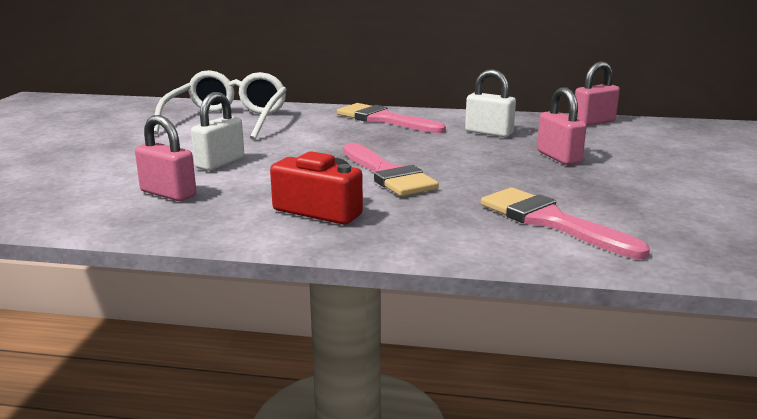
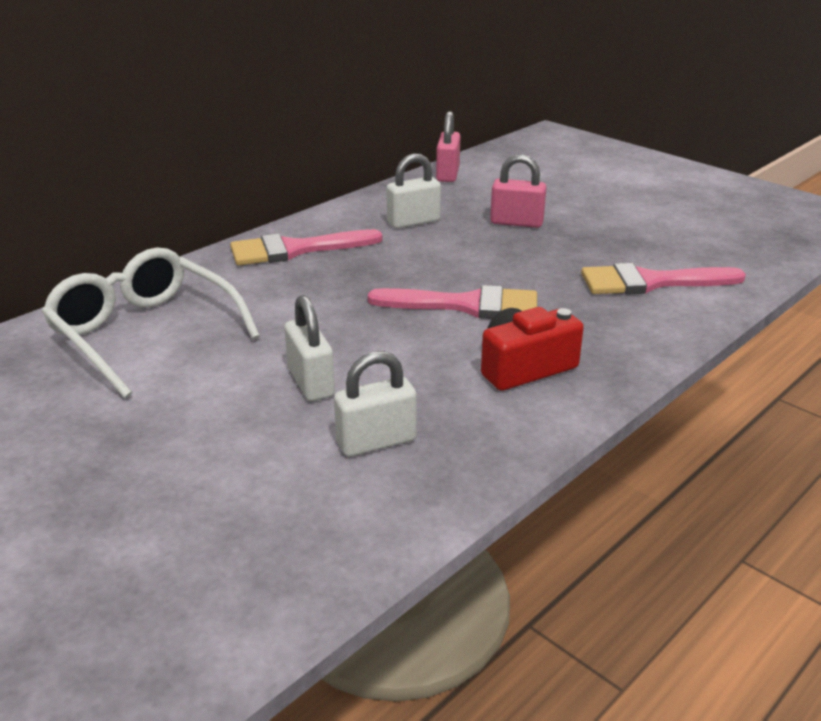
camera: 55 degrees left, 10 degrees up
(168, 193) = (376, 442): pink padlock -> white padlock

